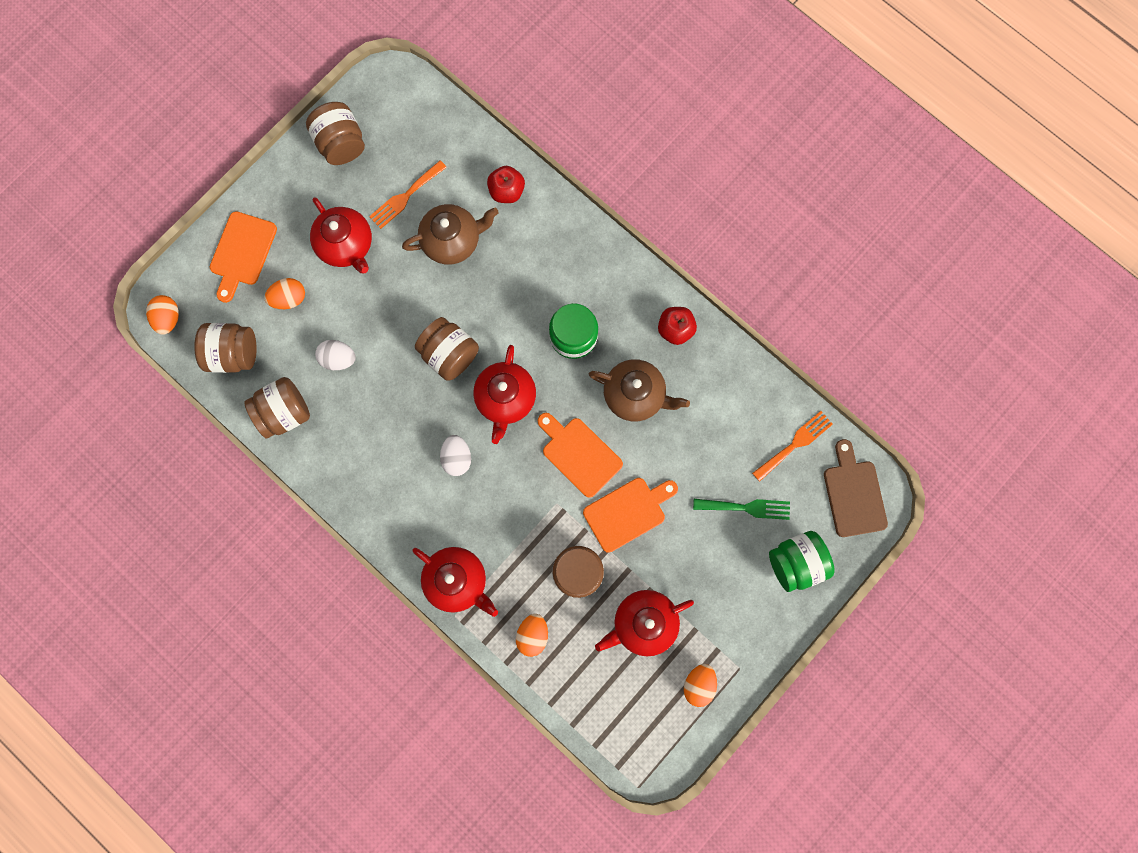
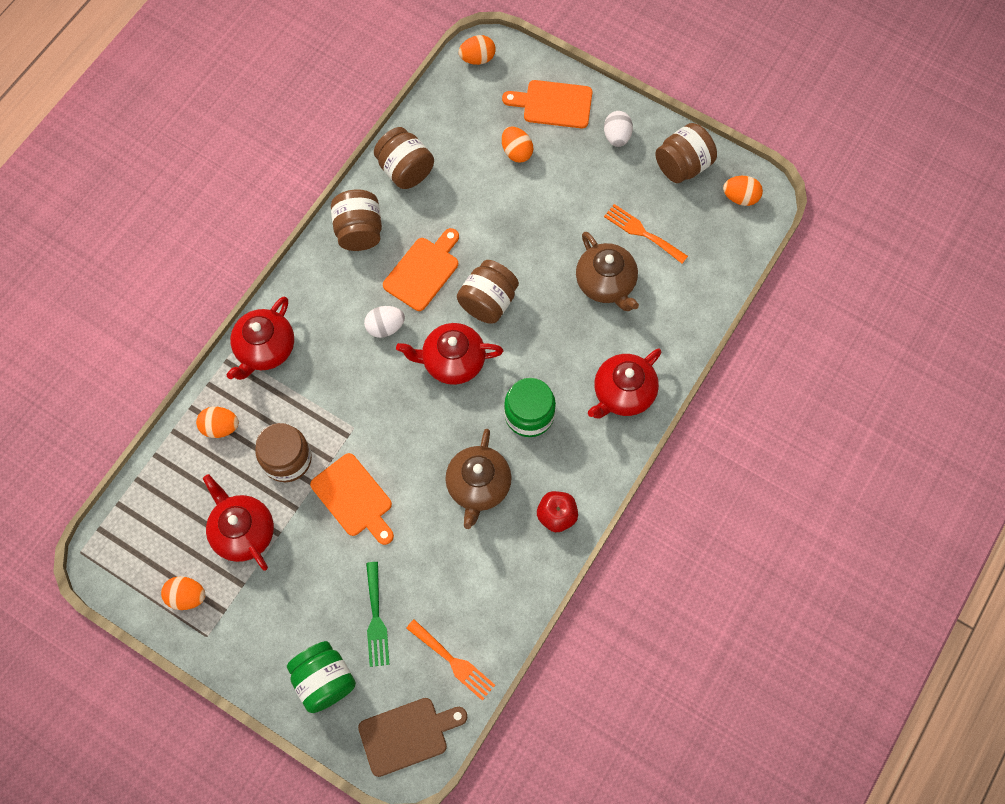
camera: 80 degrees right, 10 degrees down
(233, 353) = (454, 117): brown jar -> brown jar (359, 231)
(338, 359) = (465, 205): white egg -> white egg (617, 136)
(346, 245) = (580, 190): red teapot -> red teapot (622, 393)
(387, 99) = (740, 197): none -> orange egg
(506, 191) = (670, 324): red apple -> none
(579, 454) = (407, 441): orange cutting board -> orange cutting board (423, 271)

